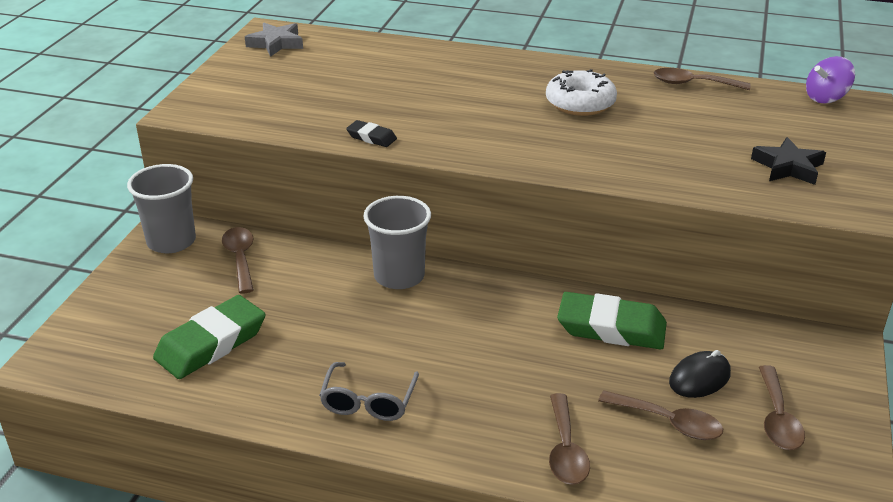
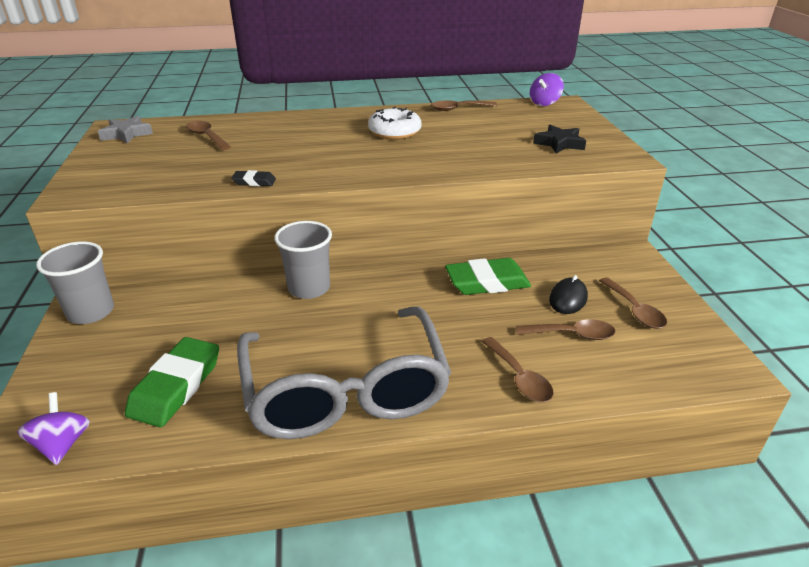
camera: 25 degrees left, 0 degrees up
(91, 366) = (62, 444): none -> purple spinning top
(240, 259) = (165, 309): brown spoon -> brown spoon (207, 137)
(368, 402) = (345, 391): grey glasses -> grey glasses, size x2.45

